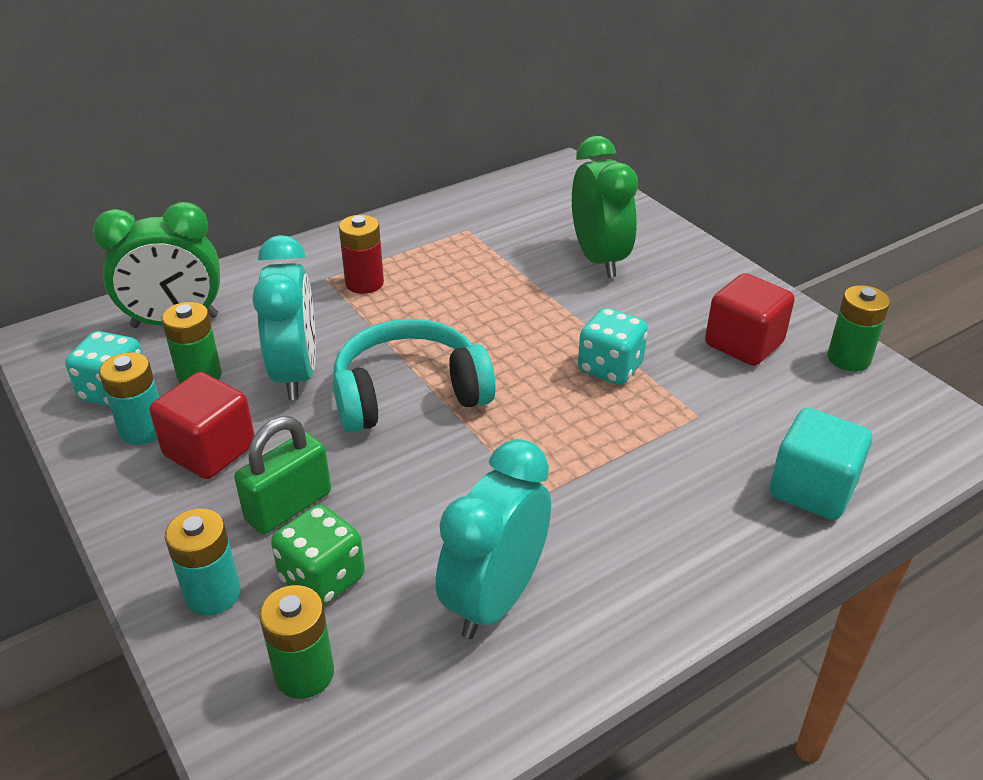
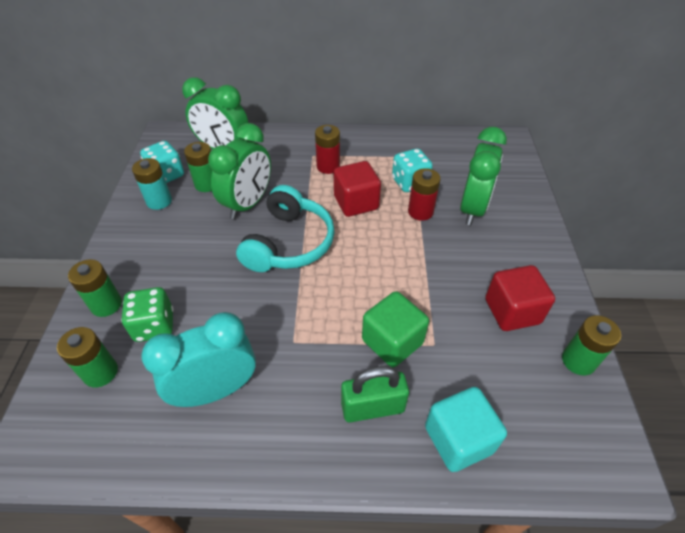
camera: 35 degrees right, 10 degrees up
(210, 451) = (174, 227): red cube -> red cube (356, 203)
(213, 594) = (106, 304): turquoise battery -> green battery
(288, 506) = (177, 277): green padlock -> green padlock (372, 407)
(296, 374) = (248, 204): turquoise clock -> green clock
(409, 393) = (289, 243): turquoise headphones -> turquoise headphones turned 90 degrees clockwise
(541, 287) = (420, 212): none -> red battery
(610, 368) = (410, 284): turquoise dice -> turquoise dice (410, 183)
(651, 436) = (392, 341): none -> green cube

